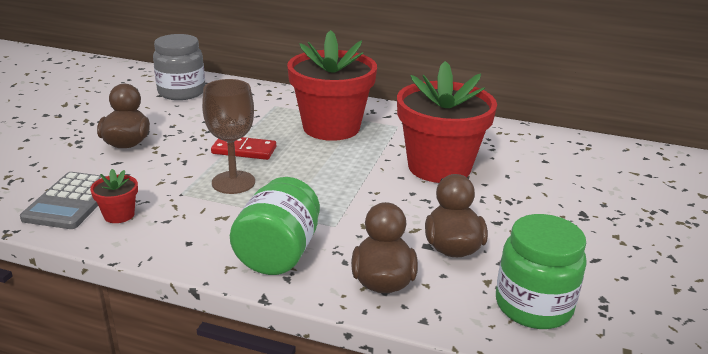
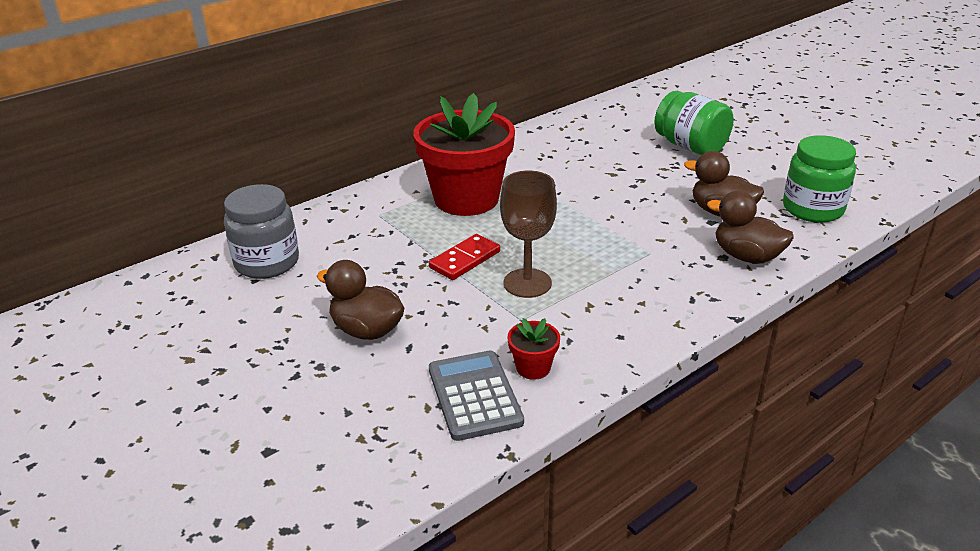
camera: 55 degrees left, 5 degrees up
(71, 201) = (475, 396): grey calculator -> grey calculator turned 150 degrees counterclockwise
(278, 253) = (674, 292): green jar -> green jar (690, 147)
(439, 167) = (595, 174): red flower pot -> none

